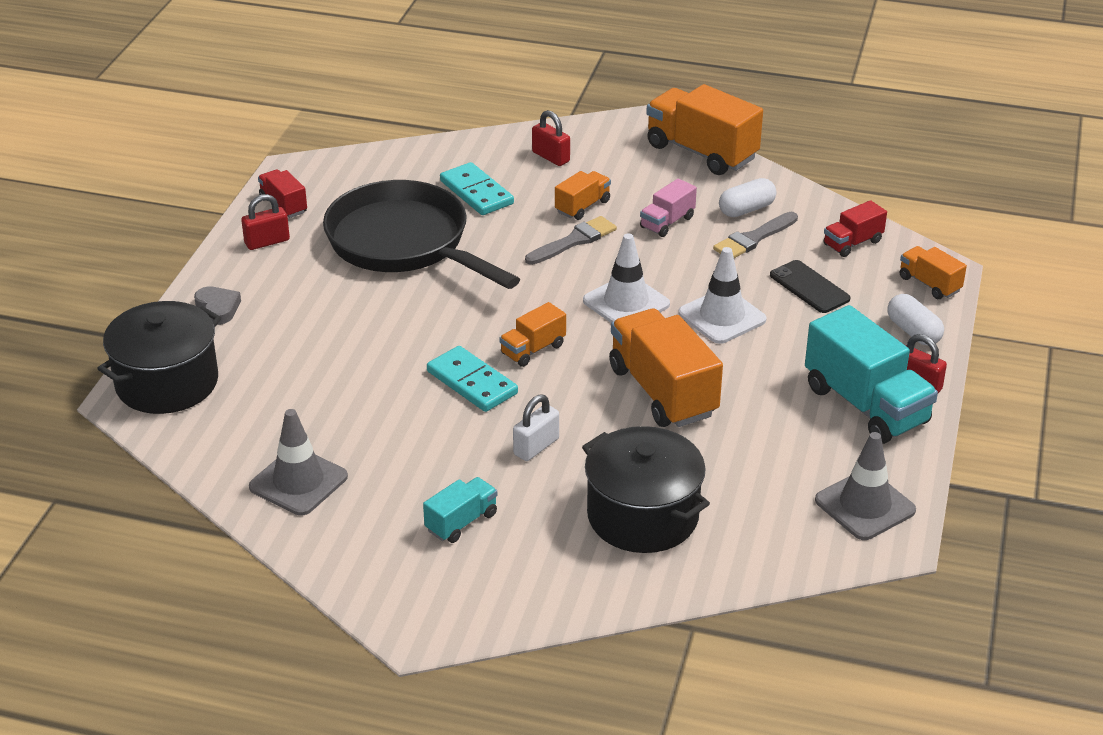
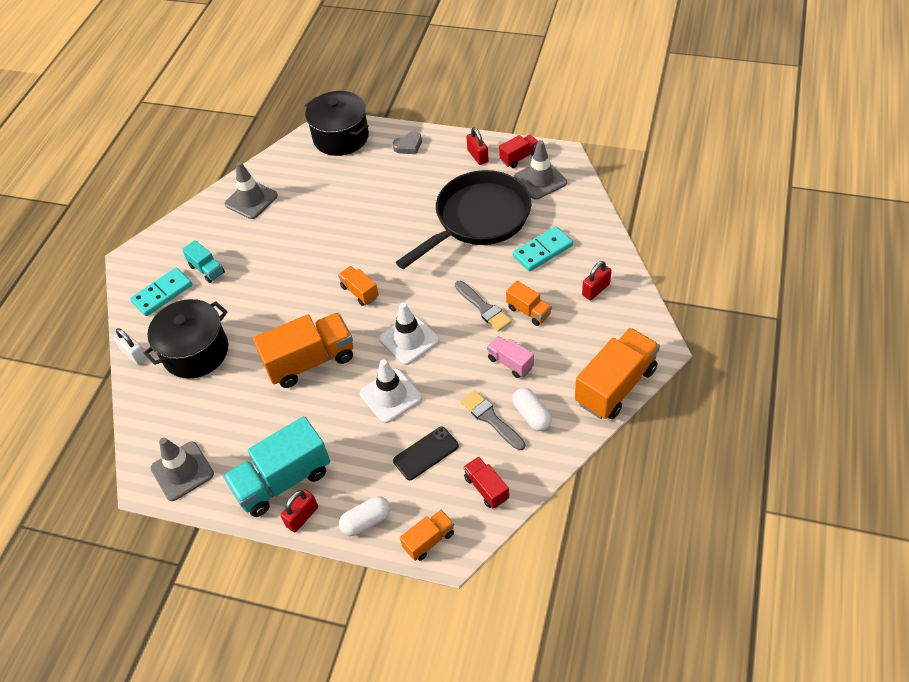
camera: 95 degrees right, 15 degrees up
(337, 190) = (540, 180): none -> grey traffic cone
(472, 382) = (329, 265): turquoise domino -> turquoise domino (162, 294)
(536, 447) = (265, 299): white padlock -> white padlock (134, 354)

